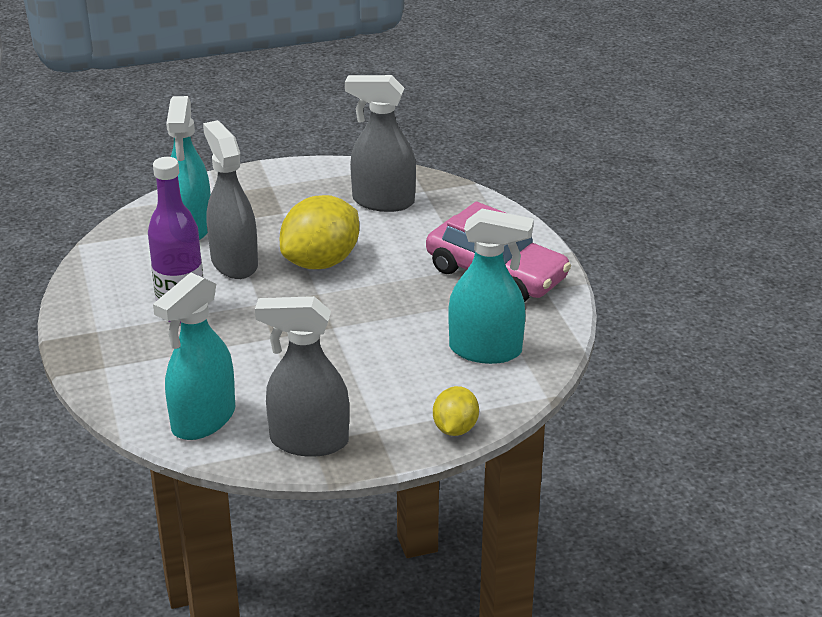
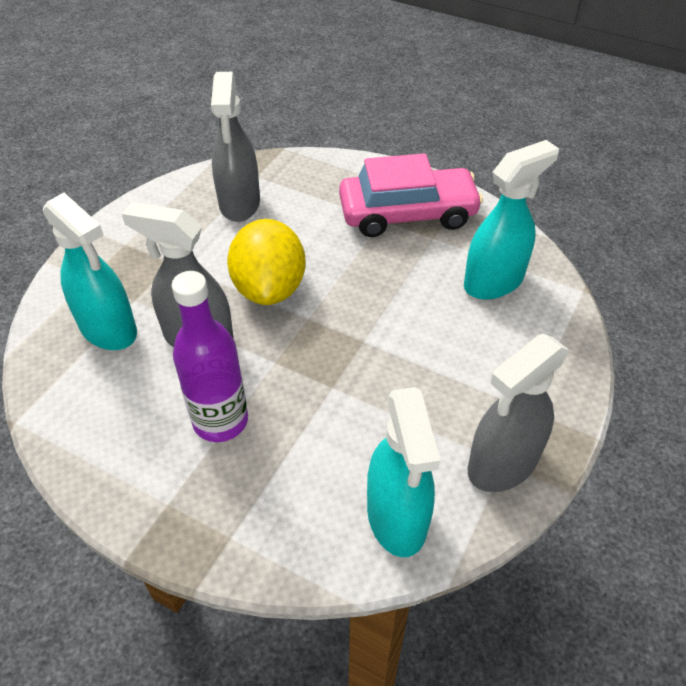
camera: 45 degrees left, 15 degrees up
(383, 202) = (239, 203): grey spray bottle -> grey spray bottle turned 60 degrees counterclockwise
(455, 429) = (574, 364): yellow lemon -> none

